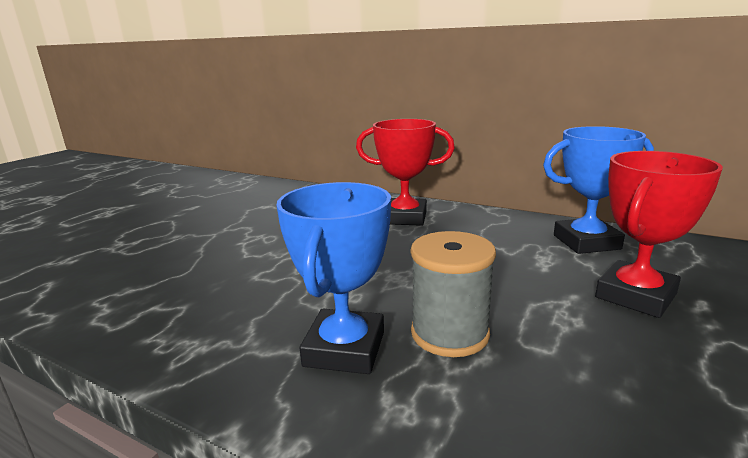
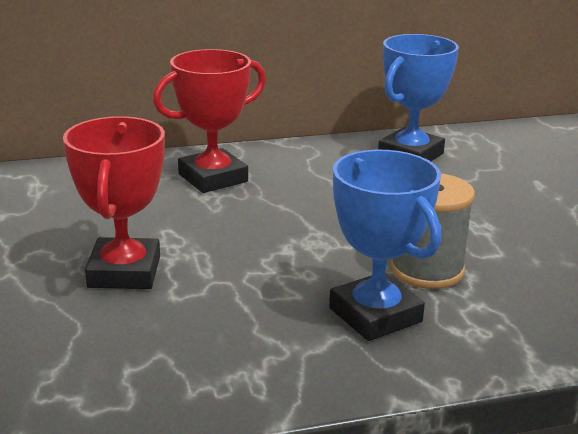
camera: 45 degrees left, 5 degrees up
(635, 296) = (498, 192): red trophy -> red trophy (124, 272)

